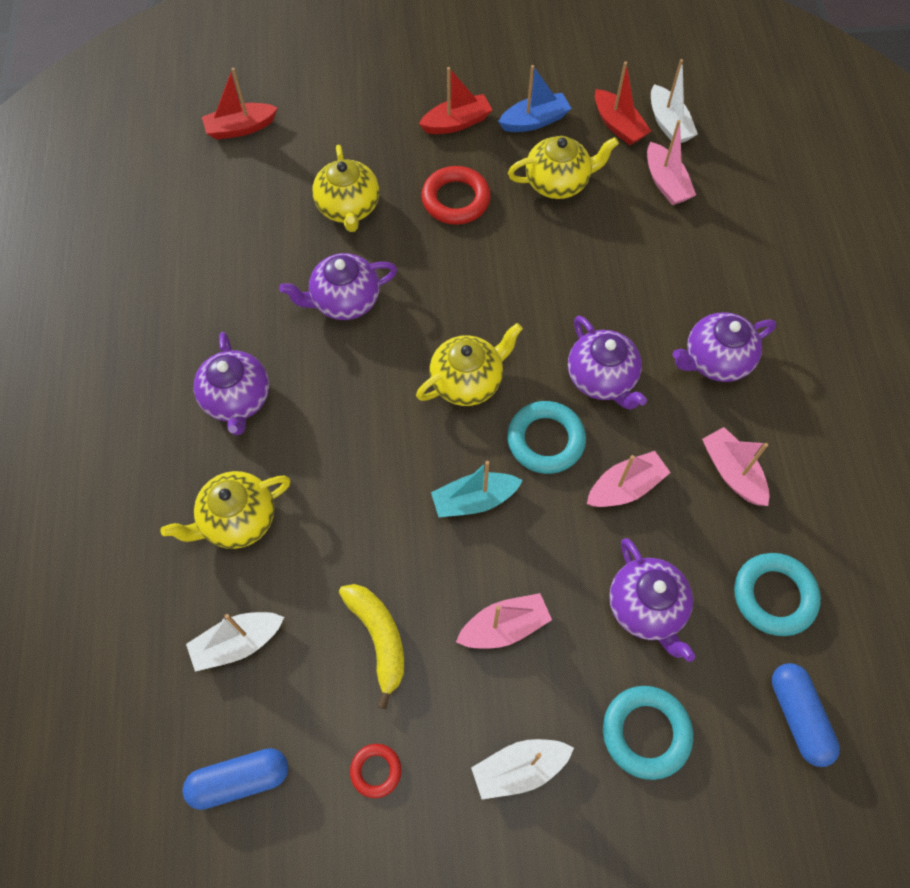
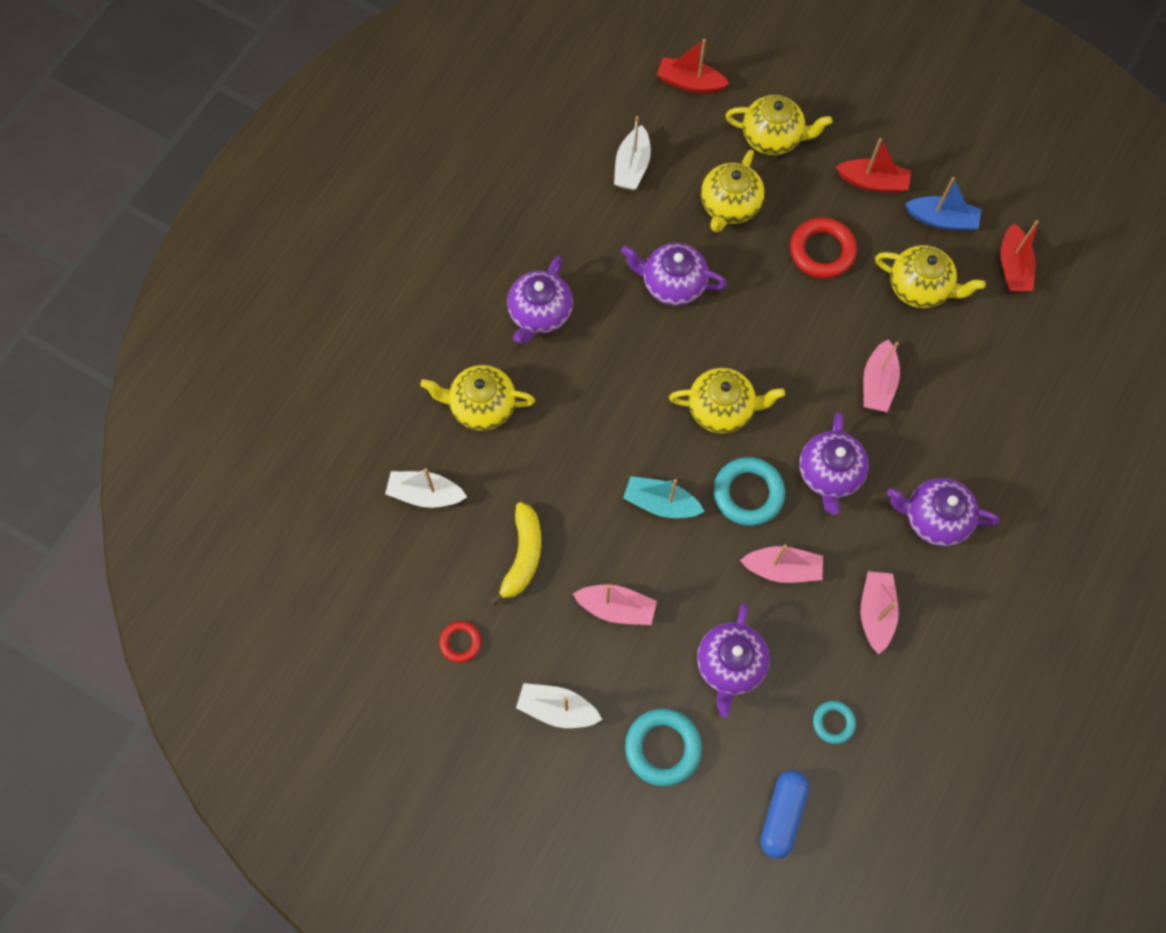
camera: 35 degrees right, 5 degrees up
(240, 780) = (369, 586): blue capsule -> none
(346, 133) = (772, 138): none -> yellow teapot
(666, 183) = (1014, 344): pink boat -> pink boat (877, 383)
(668, 124) = (1059, 292): white boat -> white boat (632, 166)
(774, 596) = (833, 722): turquoise ring -> turquoise ring, size x0.56

